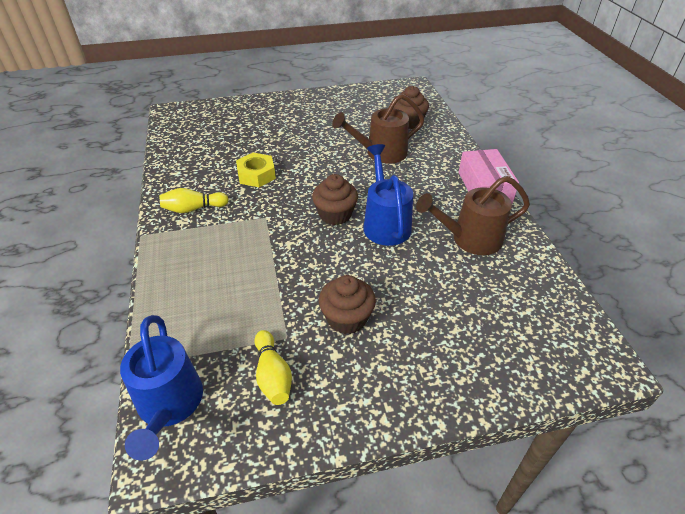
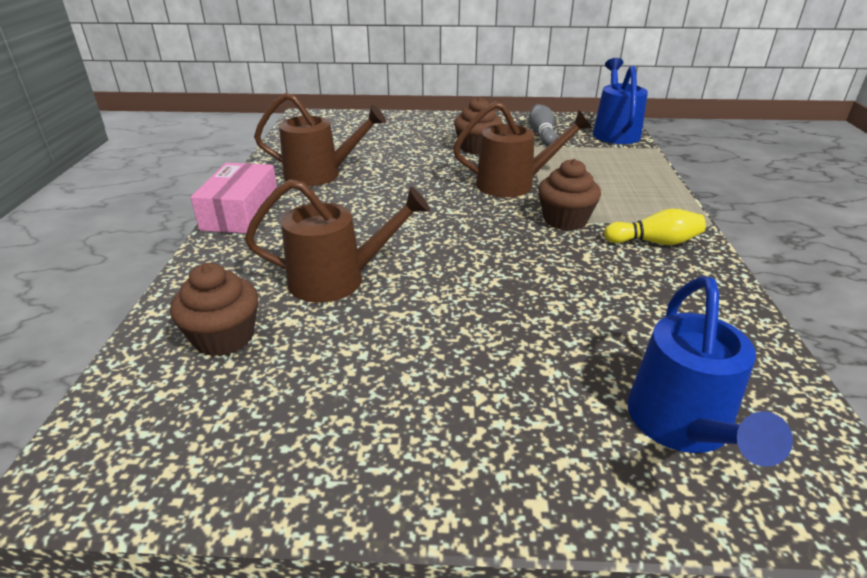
camera: 165 degrees left, 10 degrees down
(256, 175) = (565, 275): yellow nut -> none
(273, 375) = (541, 134): yellow bowling pin -> grey bowling pin
(296, 257) = (514, 184): none -> brown watering can
(335, 214) = (457, 211): brown cupcake -> brown cupcake (565, 220)
(385, 223) = (400, 197): blue watering can -> blue watering can (683, 427)

